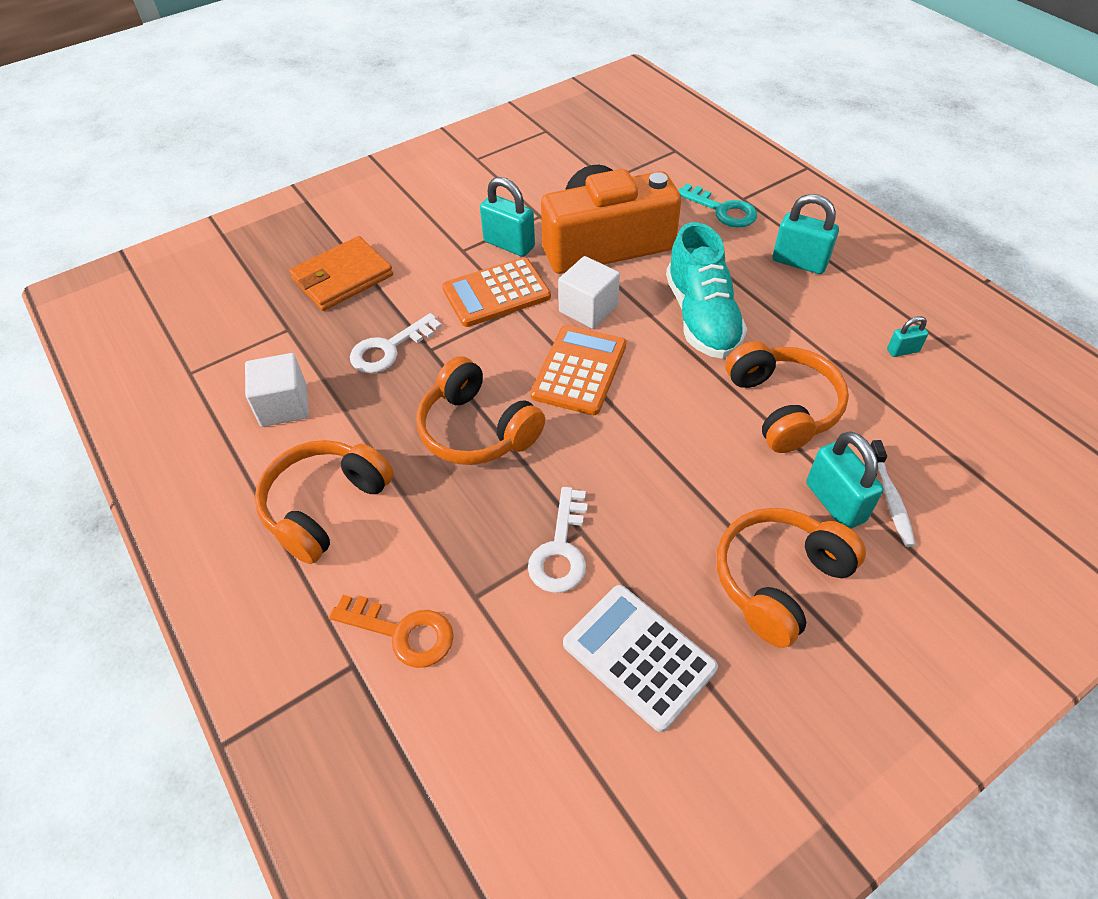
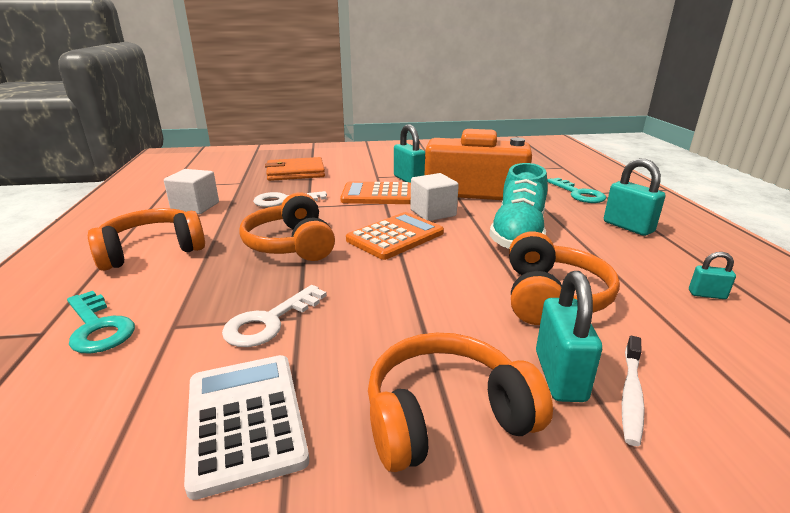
camera: 25 degrees right, 25 degrees down
(402, 632) = (98, 327): orange key -> turquoise key

